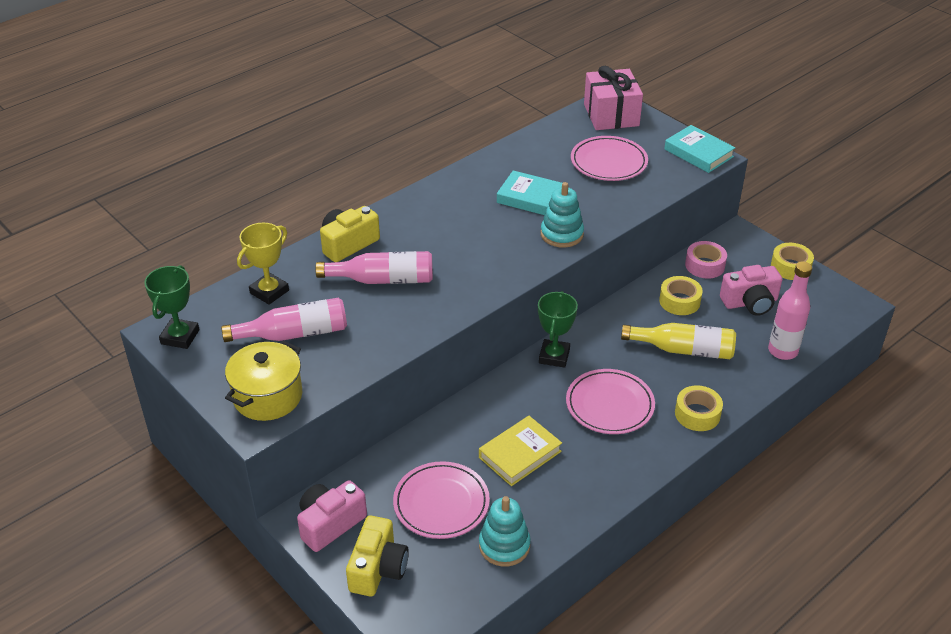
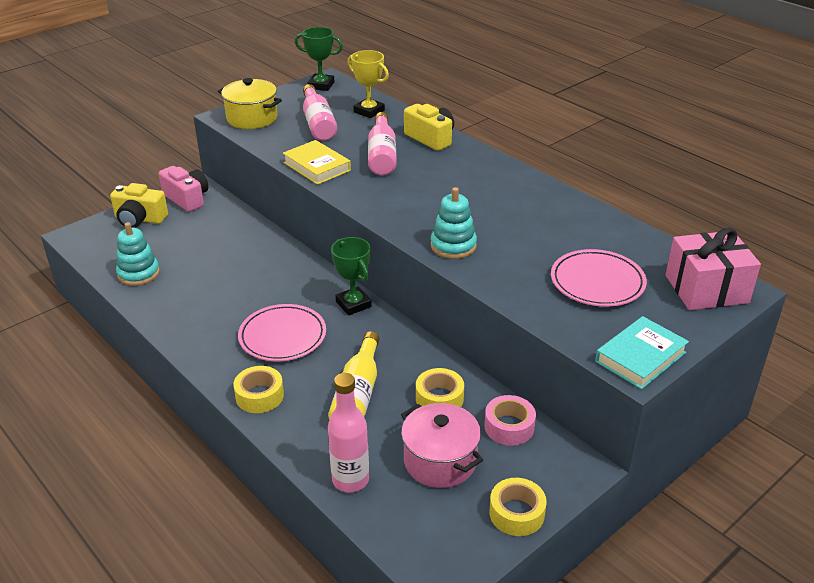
camera: 90 degrees right, 5 degrees down
(441, 503) = (191, 244): pink plate -> none
(520, 454) = (232, 282): yellow book -> yellow book (317, 166)
(531, 198) = (514, 229): turquoise book -> none
(554, 356) = (353, 304): green trophy -> green trophy turned 45 degrees clockwise
(750, 302) = (440, 461): pink camera -> pink pot

